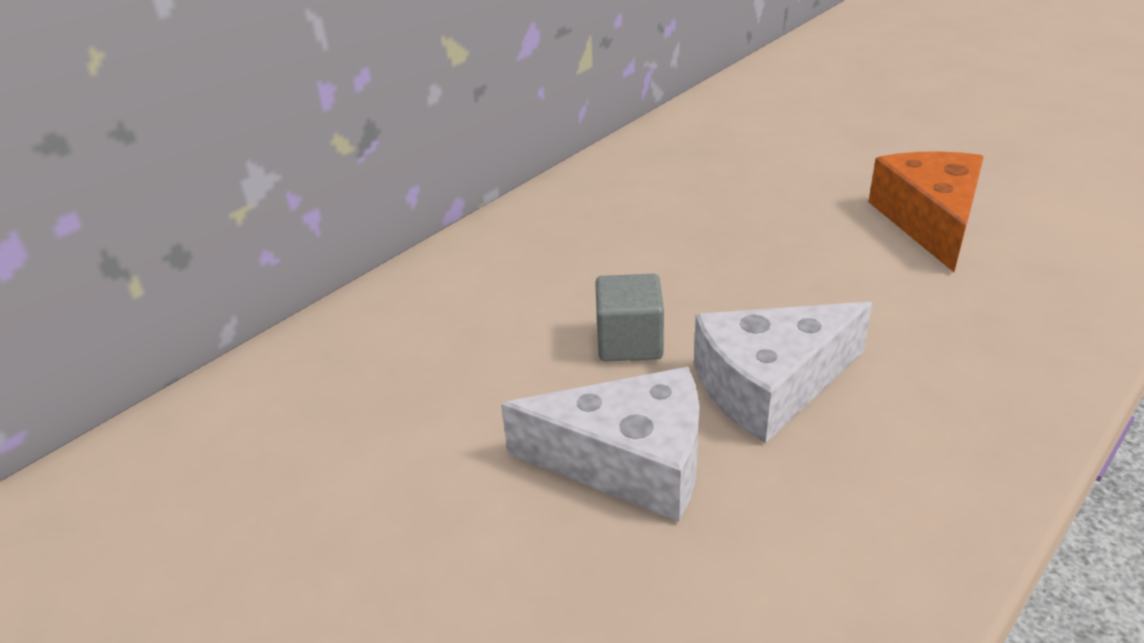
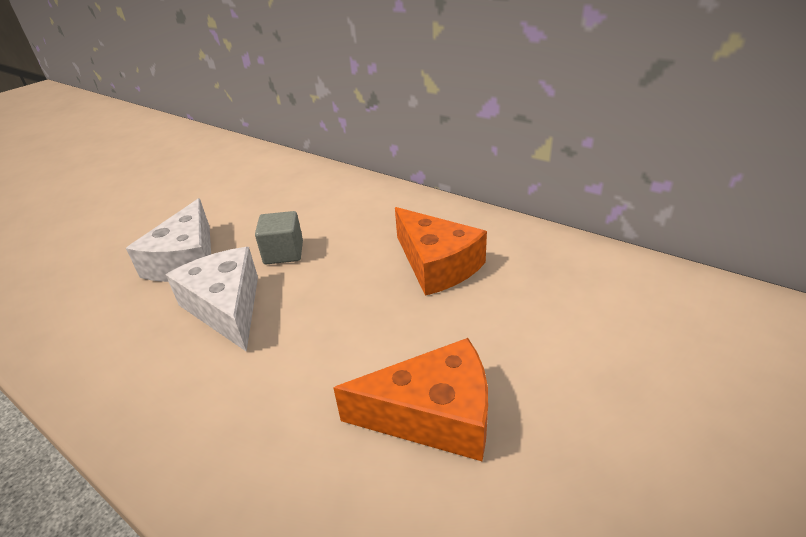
camera: 85 degrees right, 0 degrees up
(683, 212) = (437, 264): none -> orange cheese

